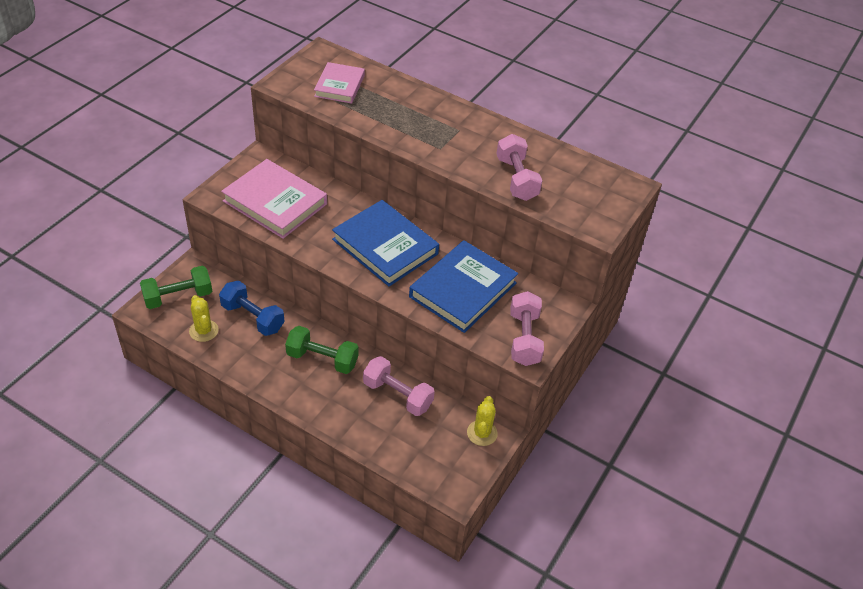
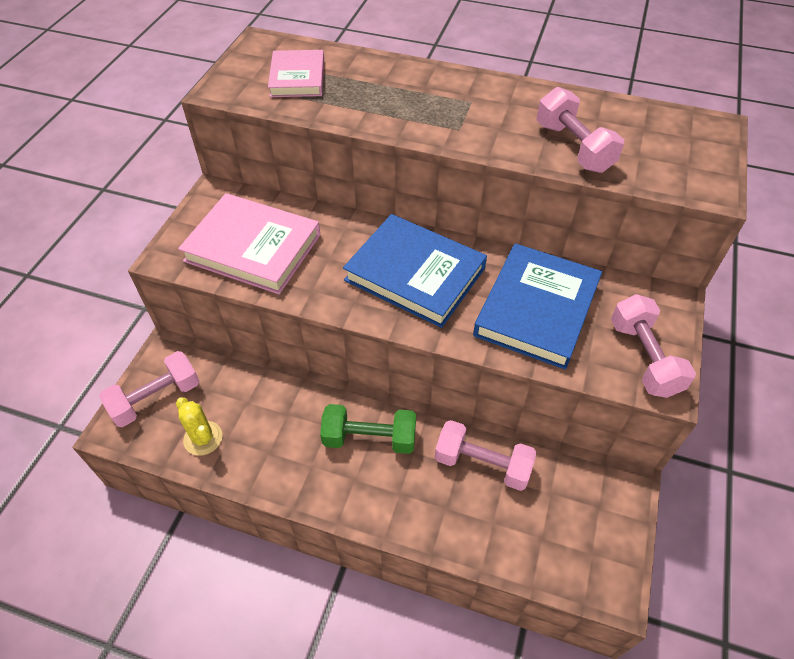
camera: 10 degrees left, 5 degrees up
(178, 297) = (156, 398): green dumbbell -> pink dumbbell
(253, 317) = (262, 403): blue dumbbell -> none
(482, 433) = (607, 489): yellow cactus -> none

